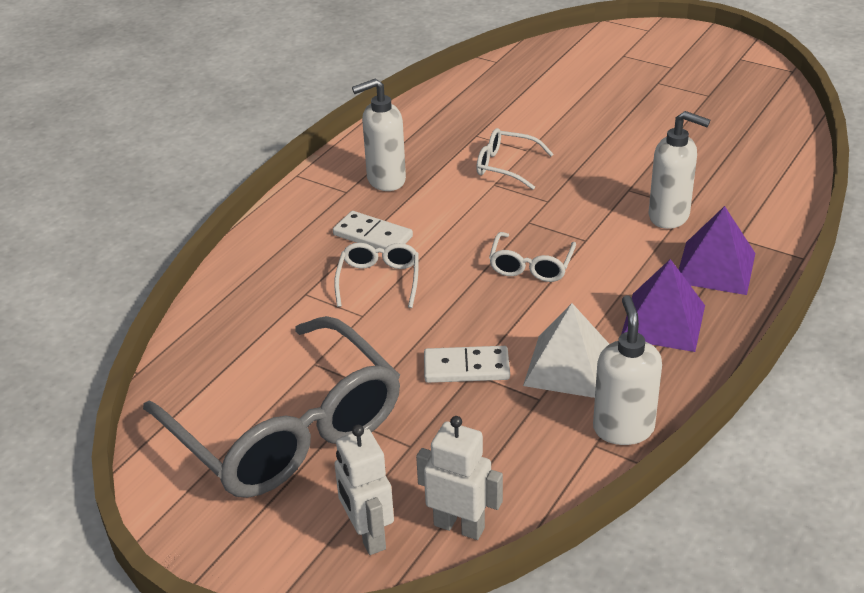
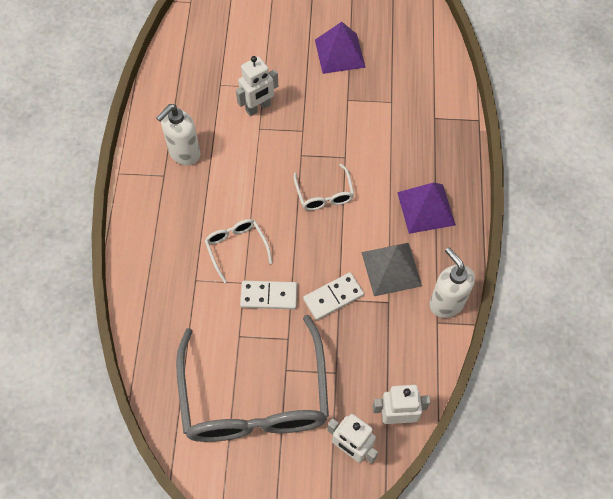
camera: 30 degrees left, 25 degrees up
(285, 428) = (254, 395): grey glasses -> grey glasses turned 60 degrees clockwise
(373, 236) = (208, 210): white domino -> white domino (269, 296)
(507, 166) = (258, 108): white glasses -> white robot
(568, 366) = (391, 269): white pyramid -> grey pyramid
(669, 216) = (385, 115): white soap dispenser -> none
(715, 267) = (433, 149): purple pyramid -> purple pyramid (339, 53)

